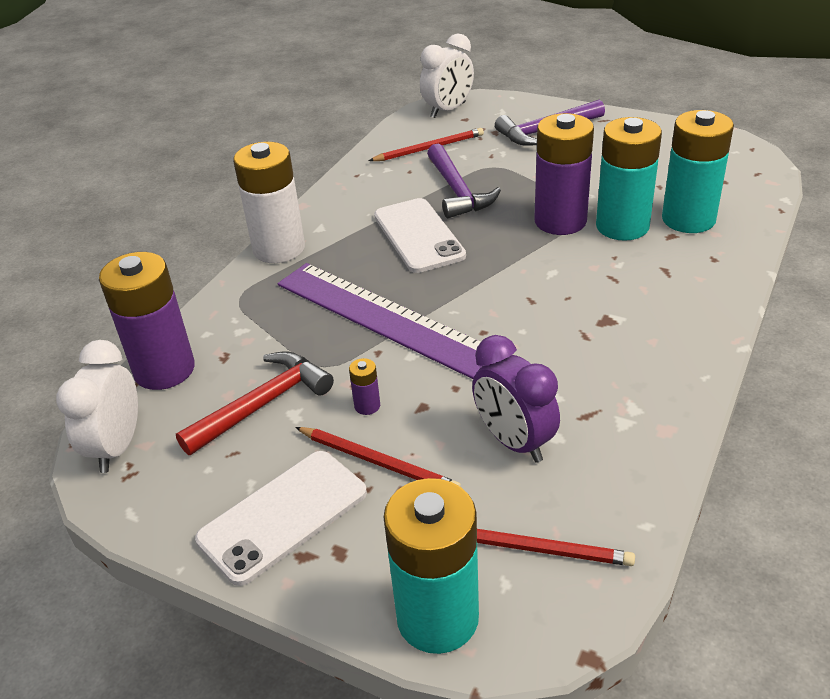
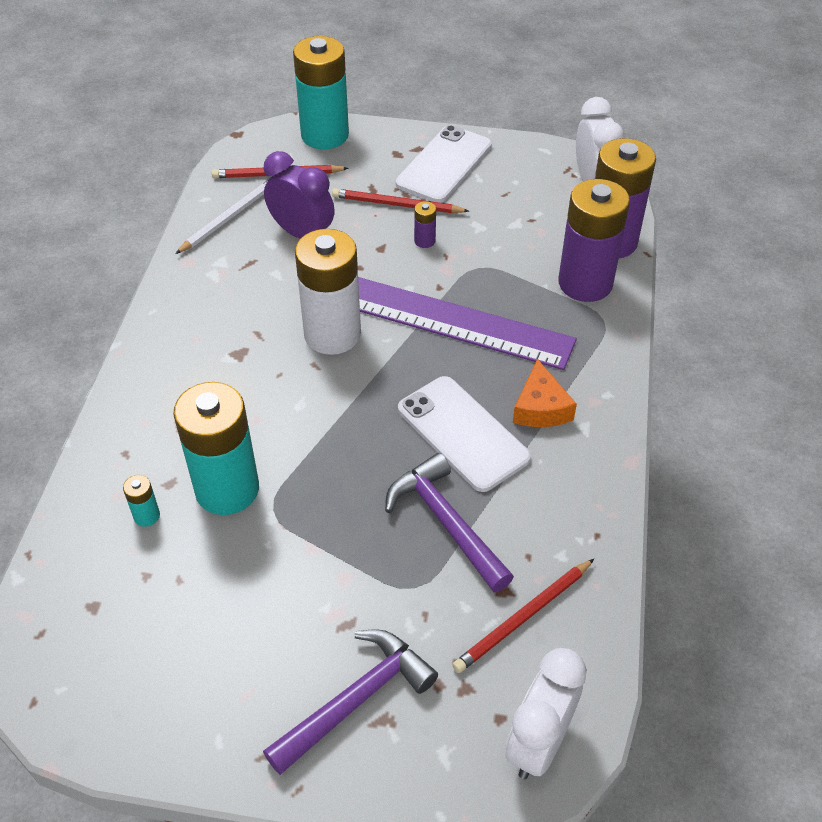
camera: 160 degrees right, 10 degrees up
(263, 404) = (508, 229): red hammer -> none
(279, 249) = (609, 387): white battery -> white battery (332, 334)
(345, 243) = (540, 408): none -> orange cheese
(560, 221) = (302, 486): purple battery -> purple battery (585, 283)
(609, 485) = (229, 217): none -> white pencil
(688, 219) = (146, 516): turquoise battery -> turquoise battery, size x0.40

